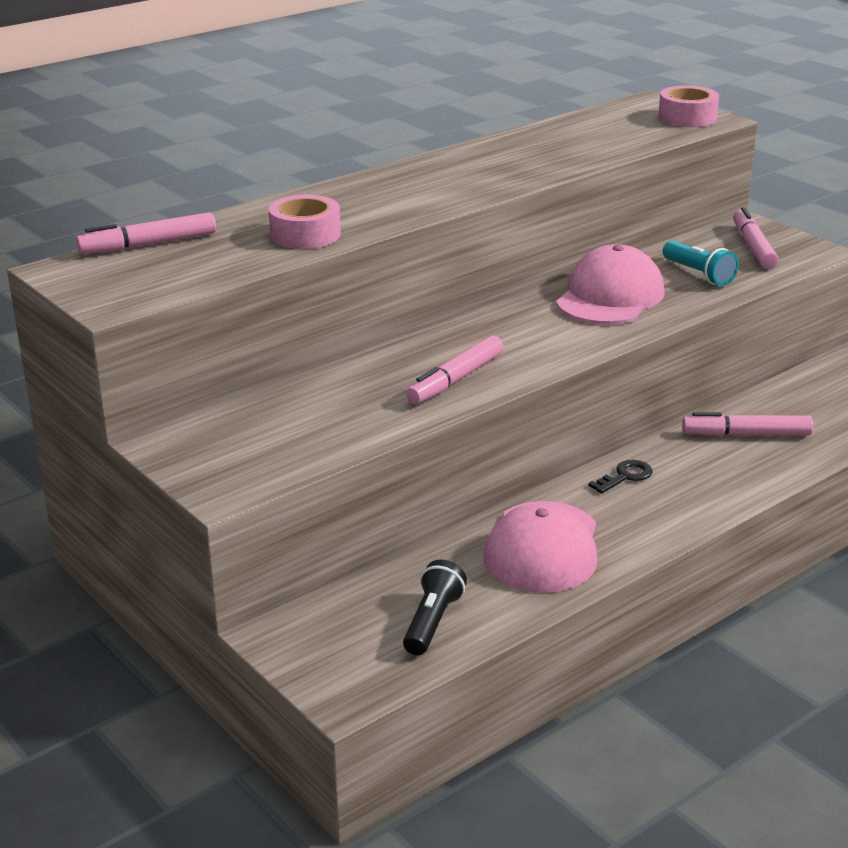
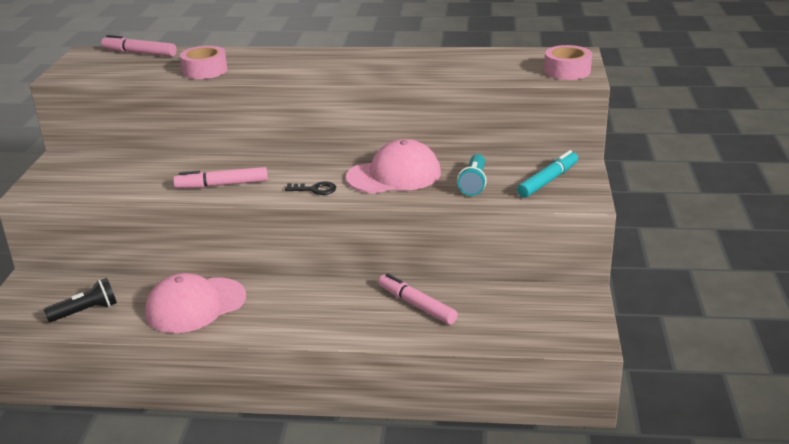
camera: 45 degrees right, 0 degrees up
(625, 476) = (306, 292): black key -> black key (315, 189)
(753, 247) = (548, 181): pink marker -> turquoise marker

